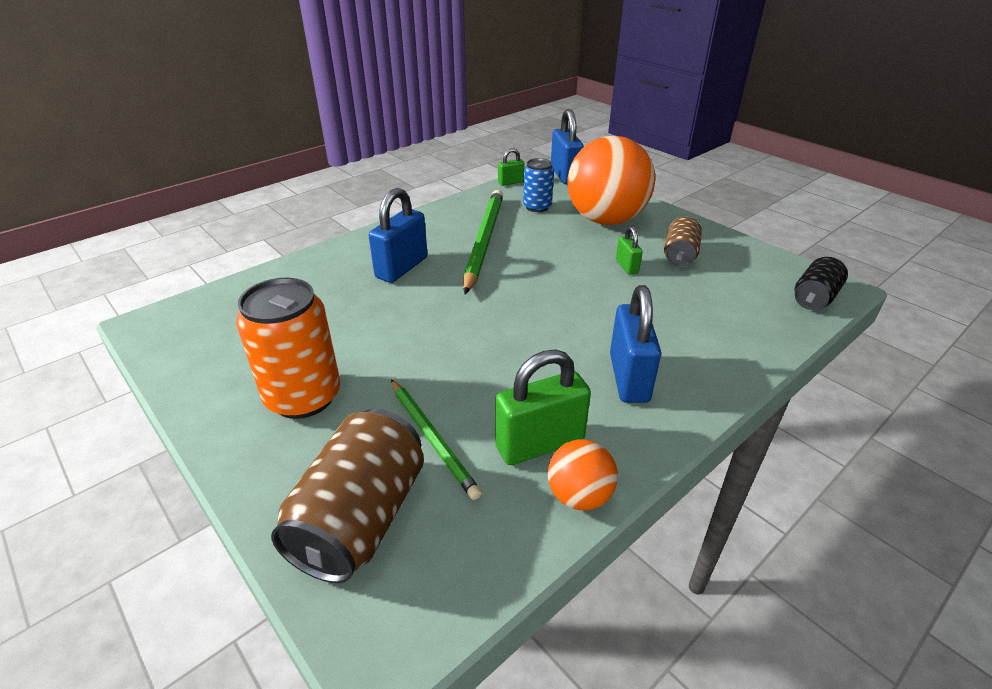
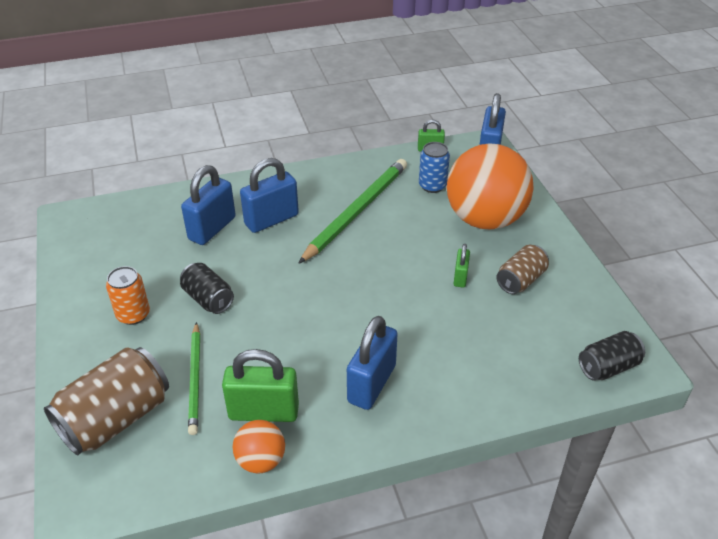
camera: 25 degrees right, 5 degrees up
(303, 397) = (133, 315): orange can -> orange can, size x0.58
(341, 291) = (212, 228): none -> blue padlock
(386, 355) = (208, 299): none -> black can

